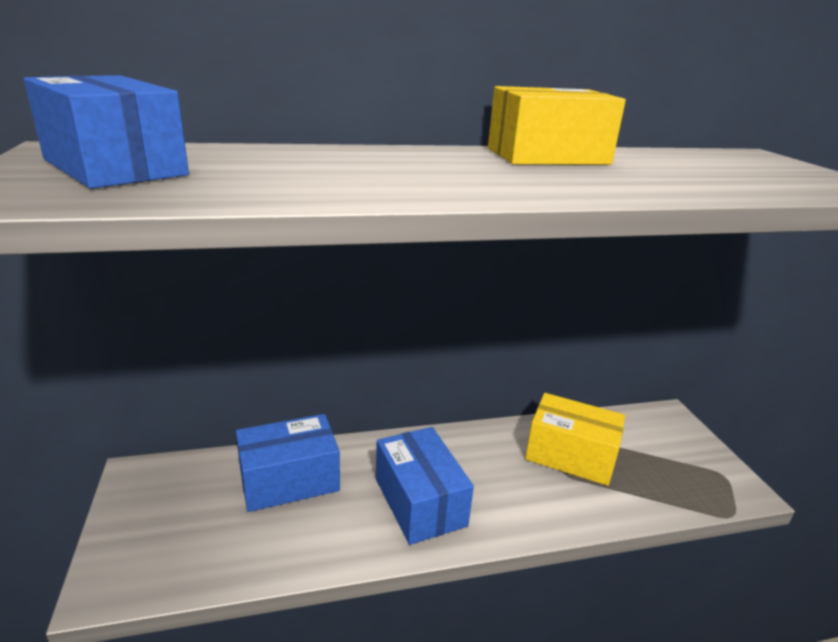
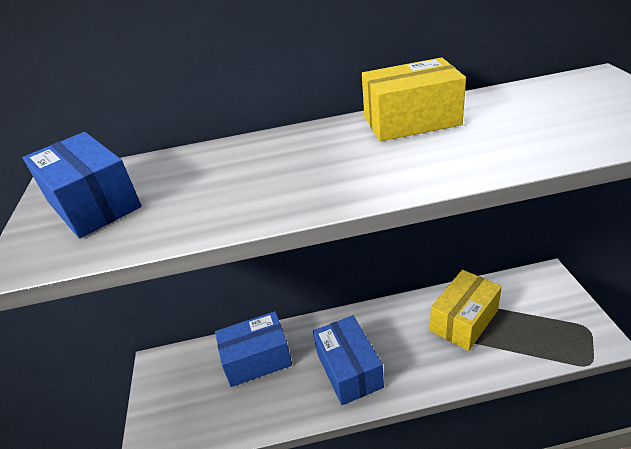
camera: 10 degrees right, 10 degrees up
(570, 455) = (464, 320): yellow box -> yellow box turned 75 degrees counterclockwise

